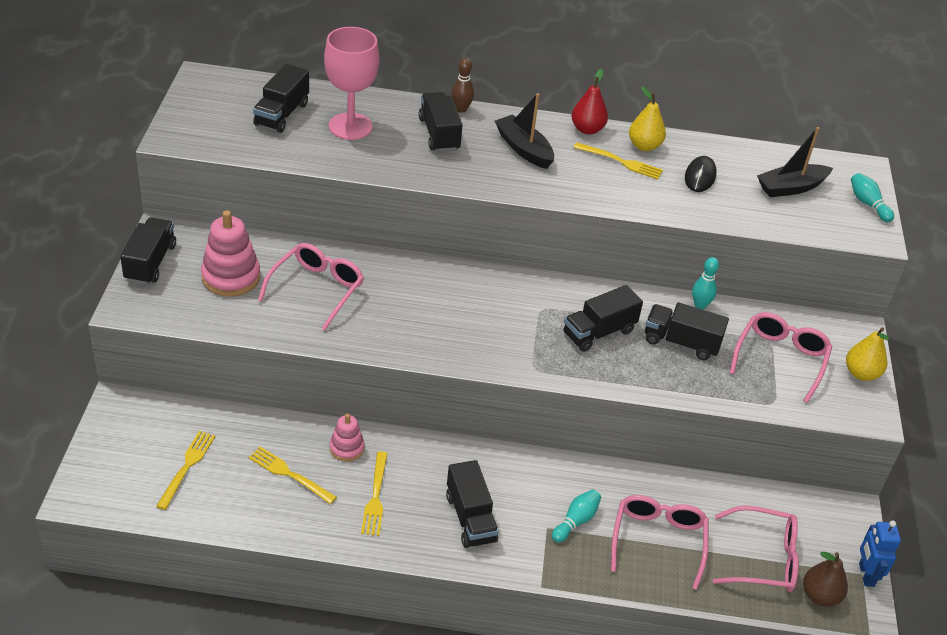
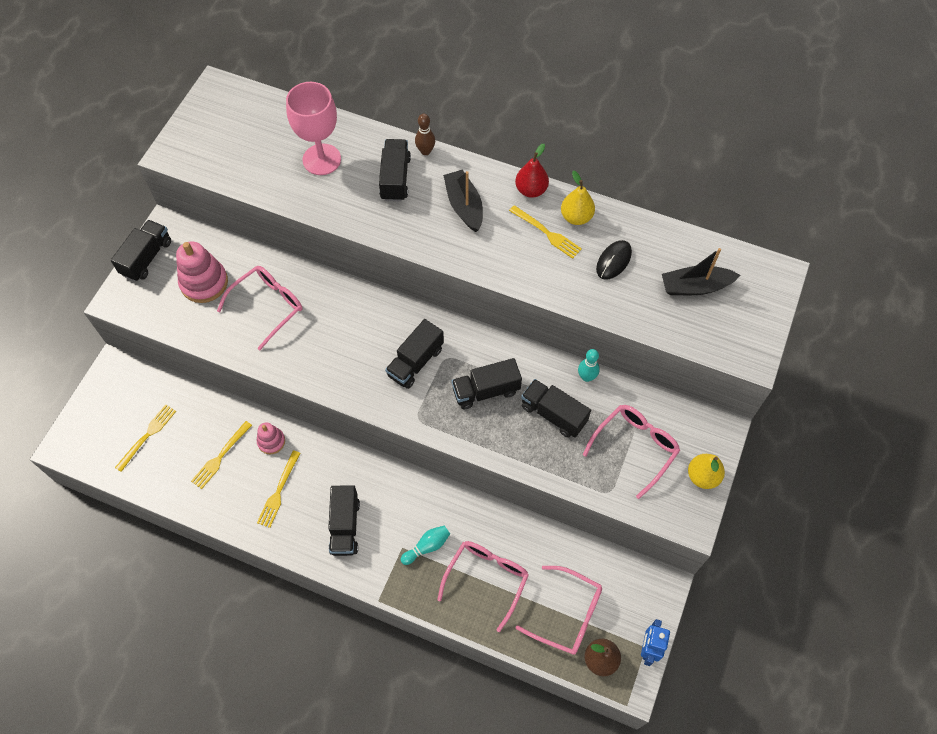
camera: 20 degrees right, 20 degrees up
(282, 114) = (268, 138): black truck -> black truck (415, 362)
(289, 474) = (220, 457): yellow fork -> yellow fork turned 105 degrees counterclockwise
(868, 204) = (762, 317): turquoise bowling pin -> none

